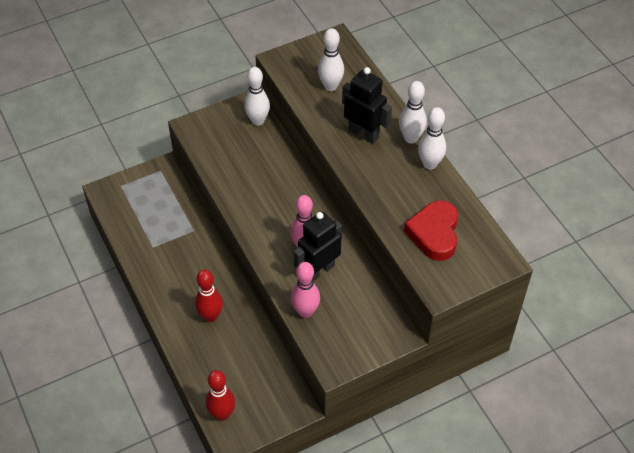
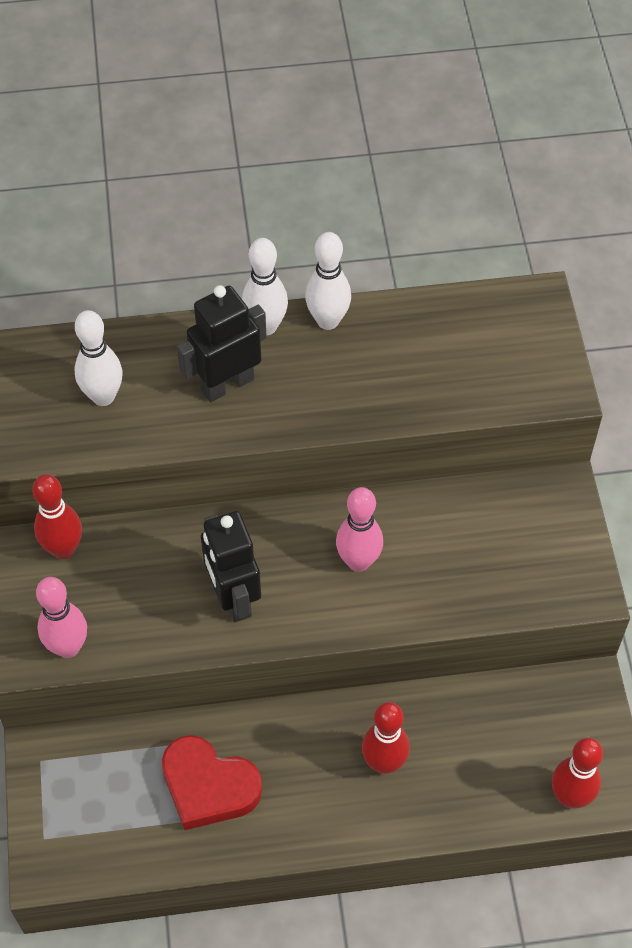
camera: 70 degrees left, 5 degrees up
(258, 121) = (63, 549): white bowling pin -> red bowling pin
(305, 311) = (481, 599): pink bowling pin -> pink bowling pin (68, 647)
(319, 270) = (411, 556): black robot -> black robot (233, 598)
(434, 233) = (460, 361): red heart -> red heart (208, 786)

